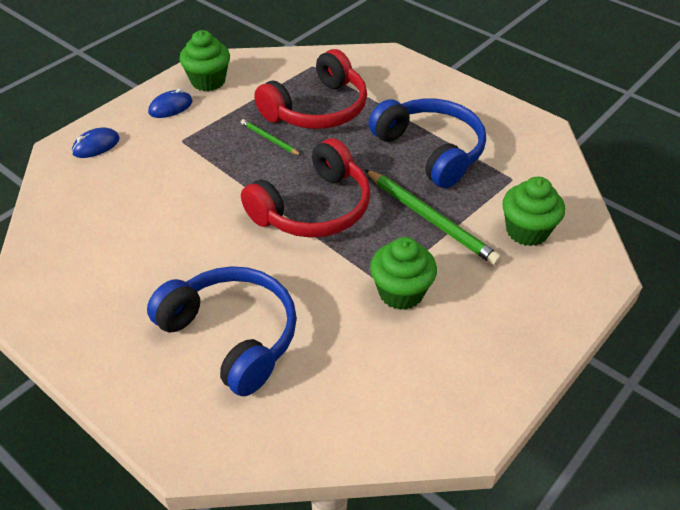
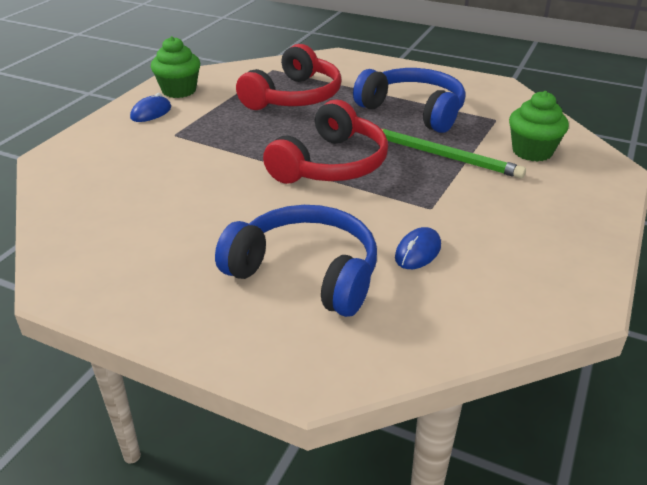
camera: 15 degrees left, 10 degrees down
(96, 146) = (87, 150): blue mouse -> blue mouse (418, 252)
(269, 139) = (261, 122): green pencil -> none
(401, 292) = (450, 211): green cupcake -> none

